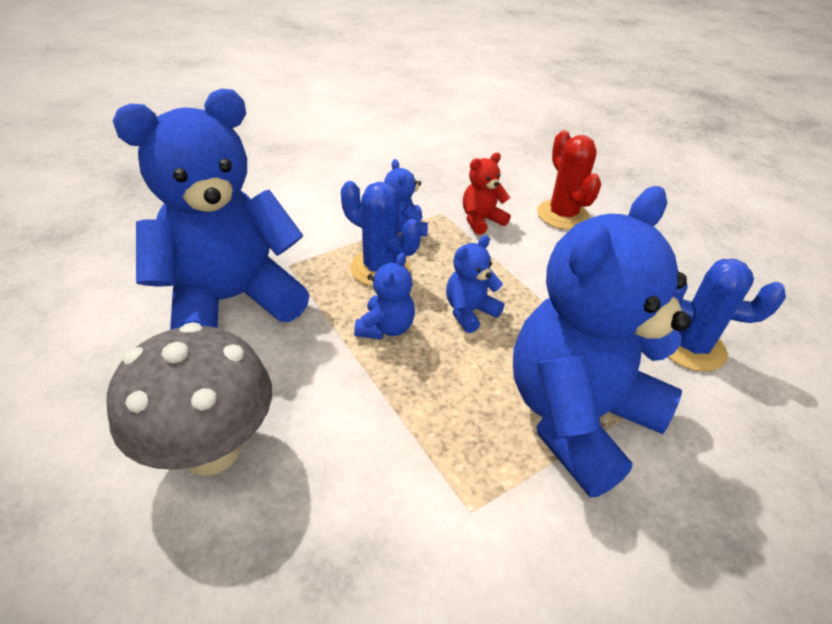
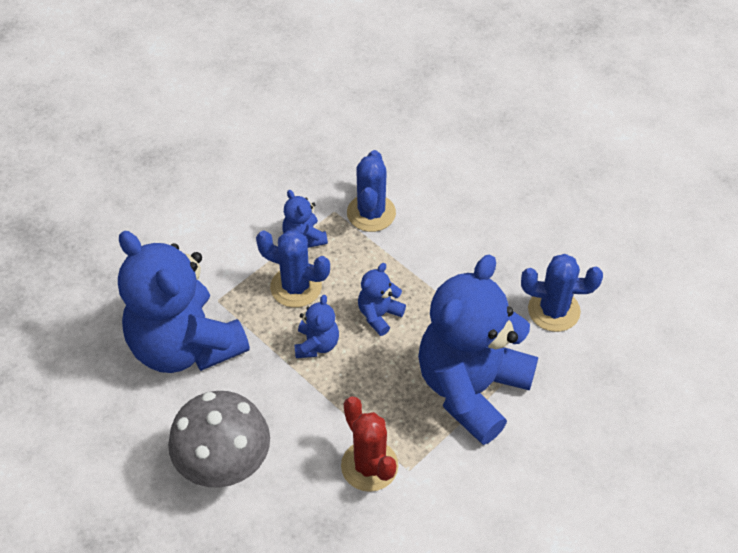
camera: 10 degrees left, 10 degrees up
(231, 300) = (185, 346): blue teddy bear -> blue teddy bear turned 90 degrees counterclockwise
(481, 220) = (371, 213): red teddy bear -> blue cactus
(562, 215) = (443, 190): red cactus -> red cactus (369, 466)

